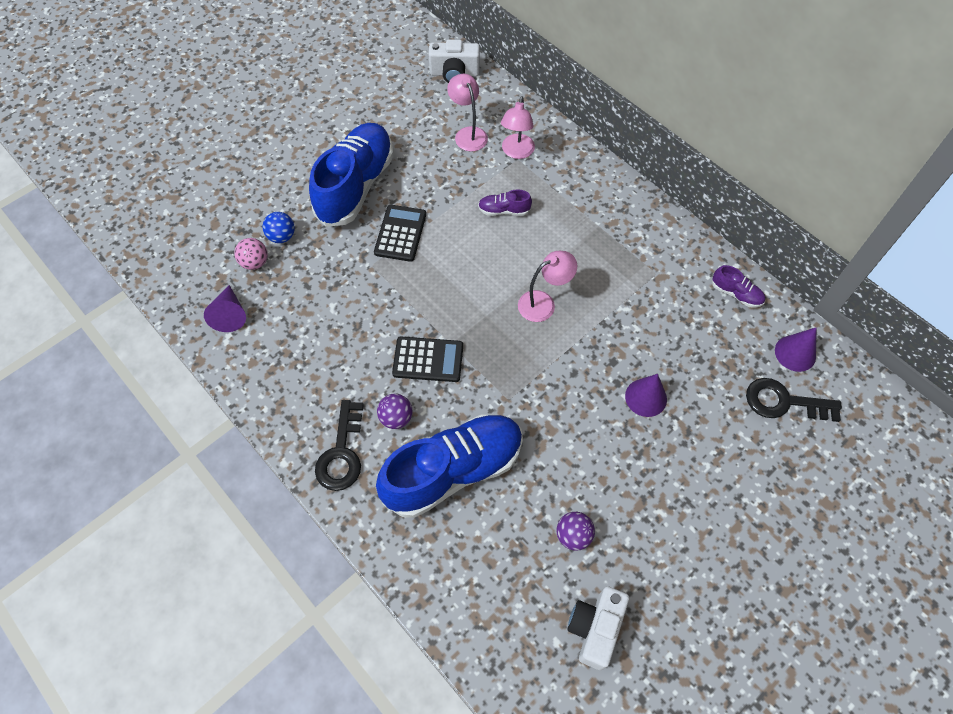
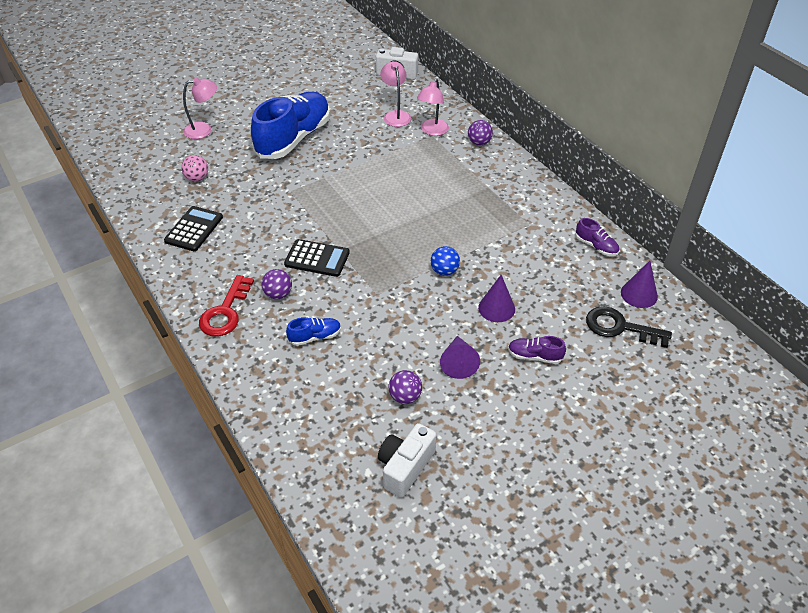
camera: 10 degrees right, 15 degrees down
(230, 314) = (166, 209): purple cone -> purple cone (458, 362)
(282, 236) = (224, 164): blue ball -> blue ball (444, 271)
(341, 453) = (225, 312): black key -> red key
(400, 233) = (320, 173): black calculator -> black calculator (194, 229)
(453, 471) = (315, 337): blue shoe -> blue shoe, size x0.41
(504, 210) = (410, 168): purple shoe -> purple shoe (534, 356)
(543, 303) = (426, 232): pink lamp -> pink lamp (204, 130)
(574, 162) = (479, 142): none -> purple ball

